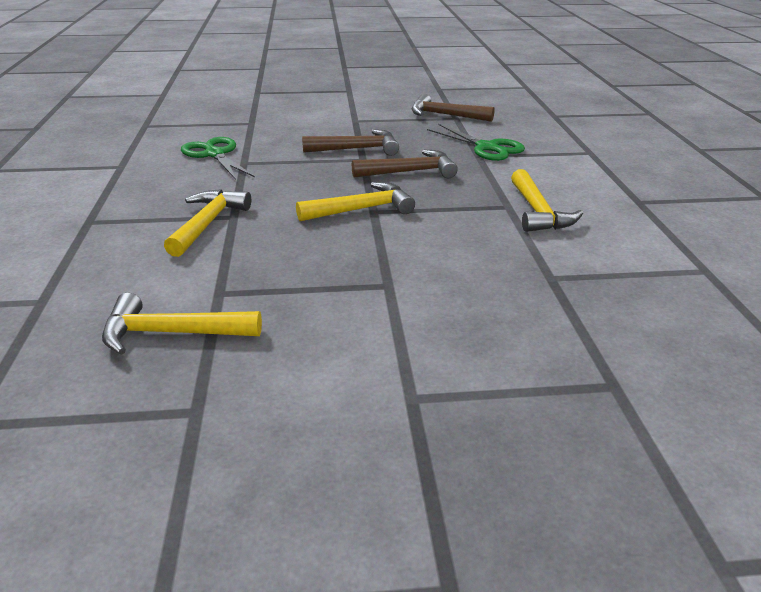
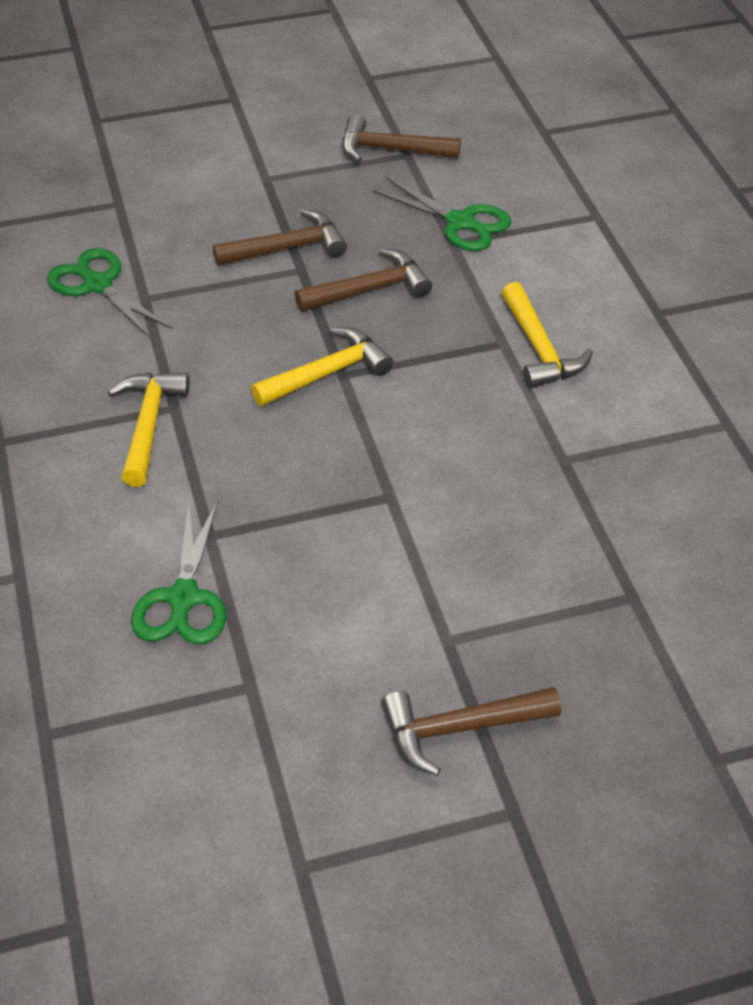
camera: 10 degrees left, 15 degrees up
(171, 333) = (183, 598): yellow hammer -> green scissors
(403, 484) = (459, 729): none -> brown hammer

